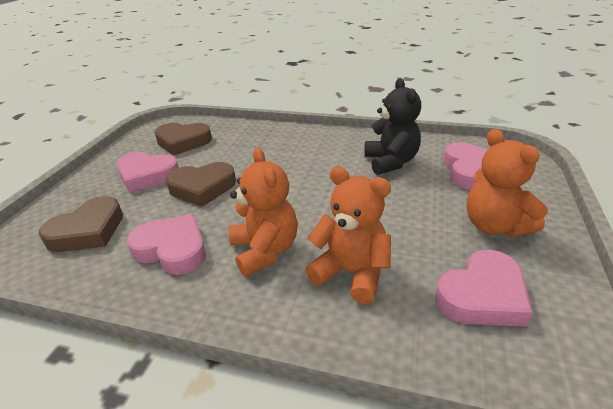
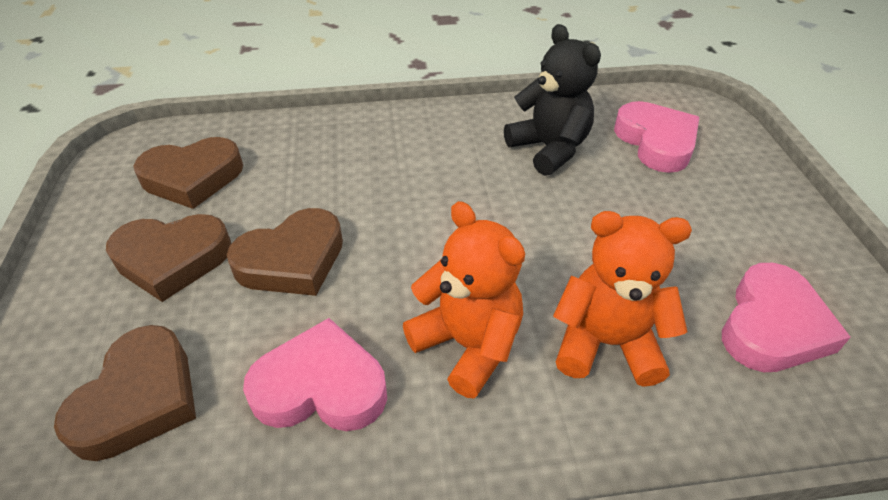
camera: 25 degrees left, 10 degrees up
(147, 175) = (172, 259): pink heart -> brown heart
(494, 225) = (730, 220): orange teddy bear -> none

